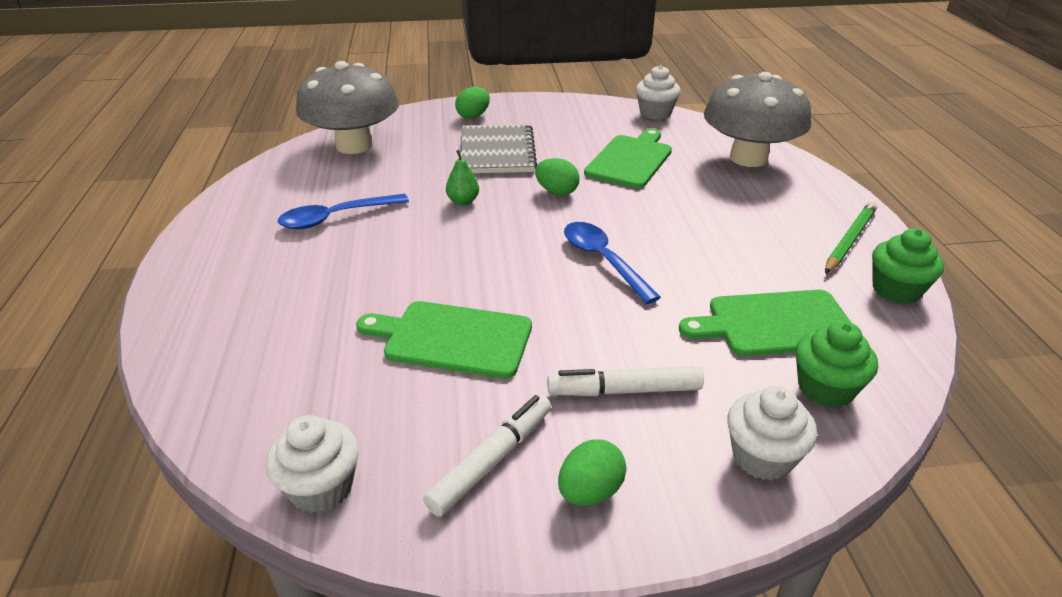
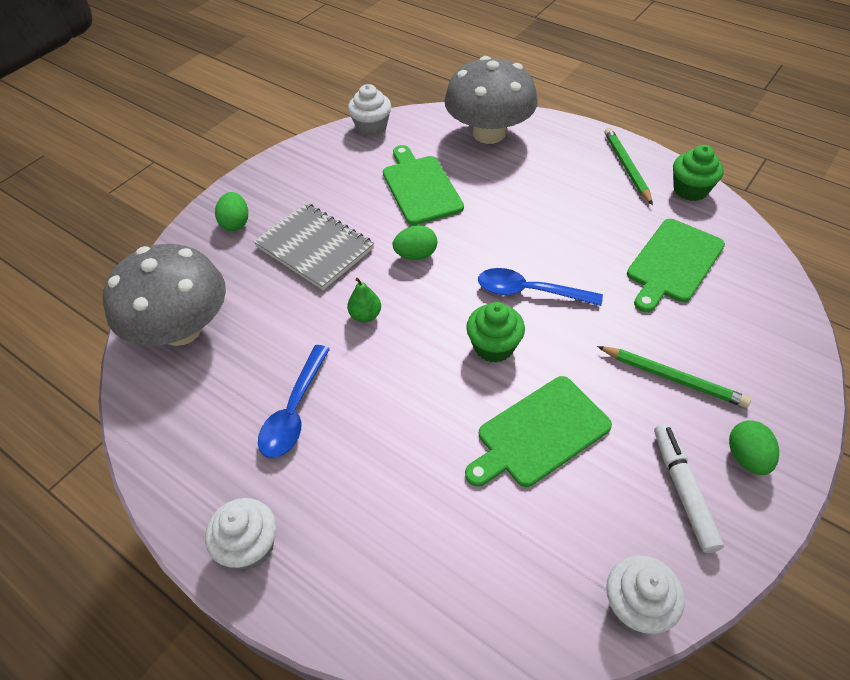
camera: 45 degrees left, 15 degrees up
(624, 391) = (673, 378): white marker -> green pencil
(762, 457) = (777, 358): white cupcake -> white cupcake (250, 546)
(825, 388) = (745, 288): green cupcake -> green cupcake (494, 346)

